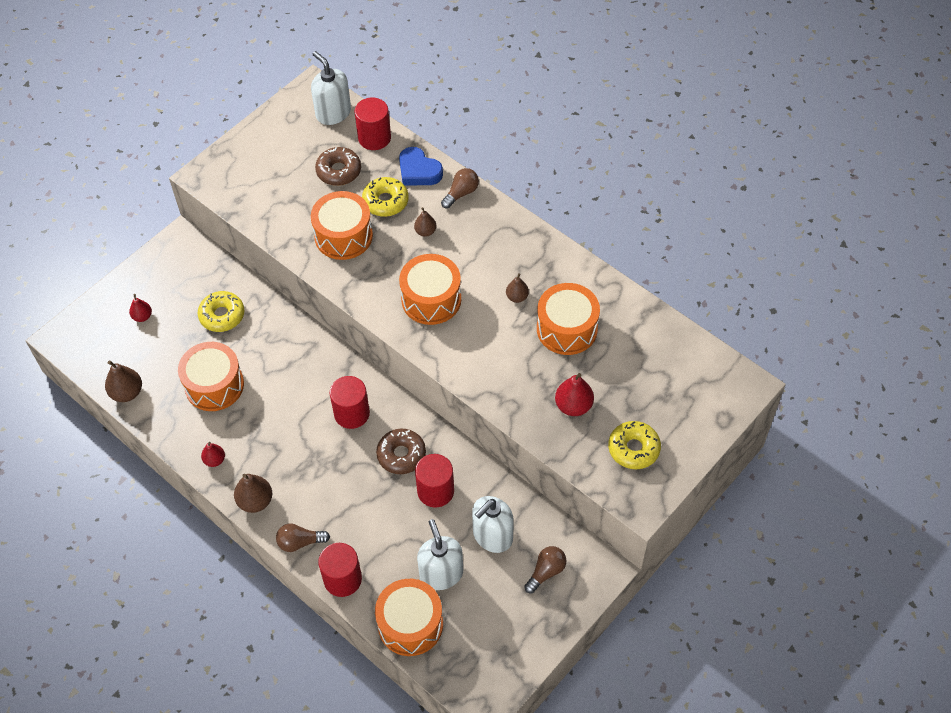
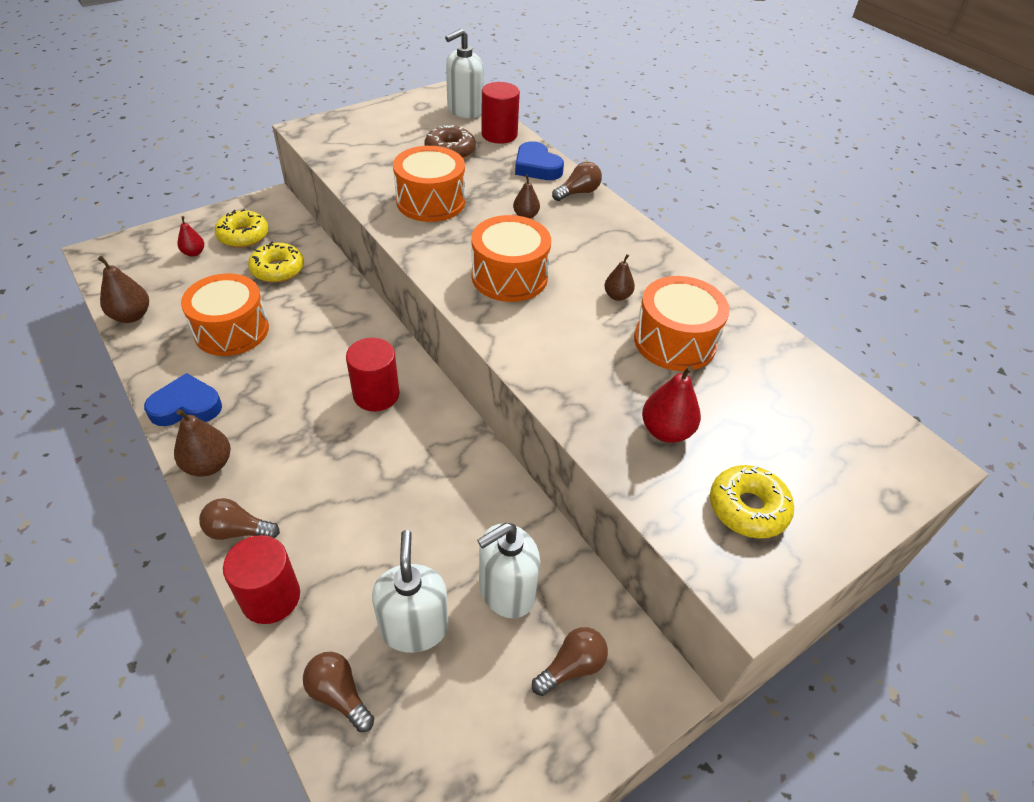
camera: 10 degrees right, 10 degrees down
(214, 460) = (186, 406): red pear -> blue heart
(333, 113) = (464, 110): white soap dispenser -> white soap dispenser turned 105 degrees counterclockwise
(385, 201) = (490, 183): yellow donut -> yellow donut (243, 236)
(401, 455) = (418, 455): brown donut -> none
(410, 624) = (339, 695): orange drum -> brown light bulb
(435, 491) = (447, 510): red cylinder -> none

